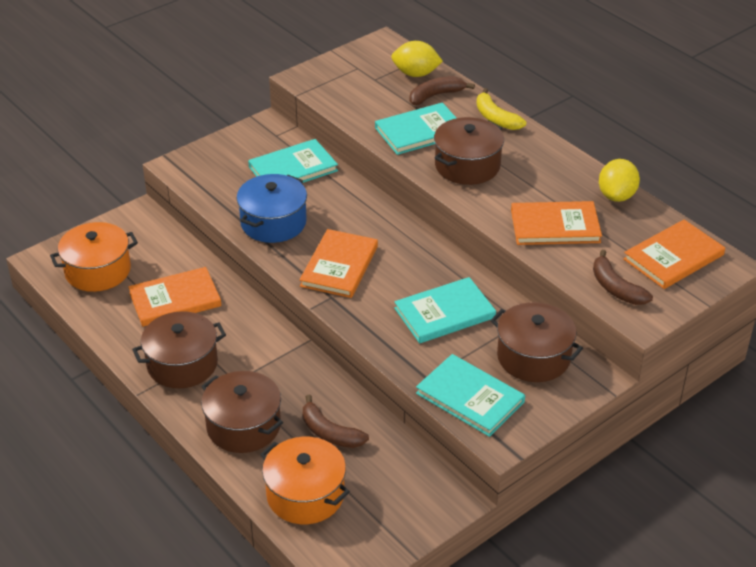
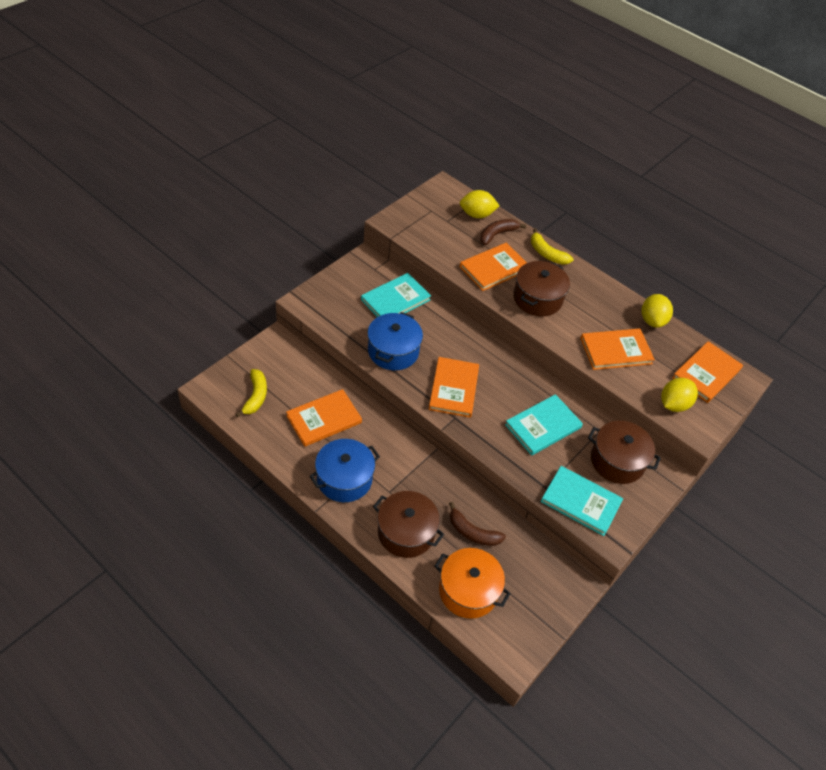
camera: 15 degrees left, 10 degrees up
(98, 271) = (255, 396): orange pot -> yellow banana
(182, 364) = (344, 479): brown pot -> blue pot
(420, 131) = (494, 268): turquoise book -> orange book
(616, 288) = (673, 404): brown banana -> yellow lemon

